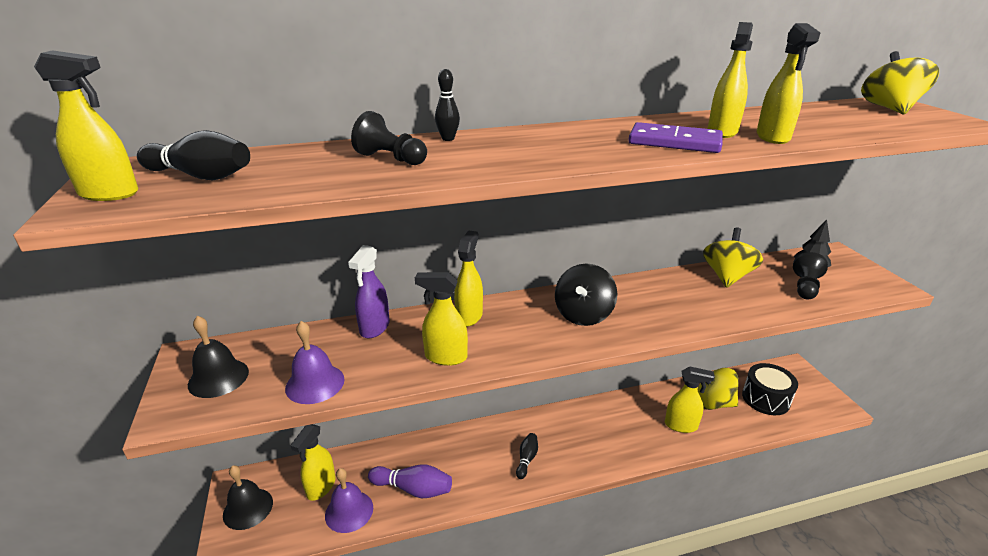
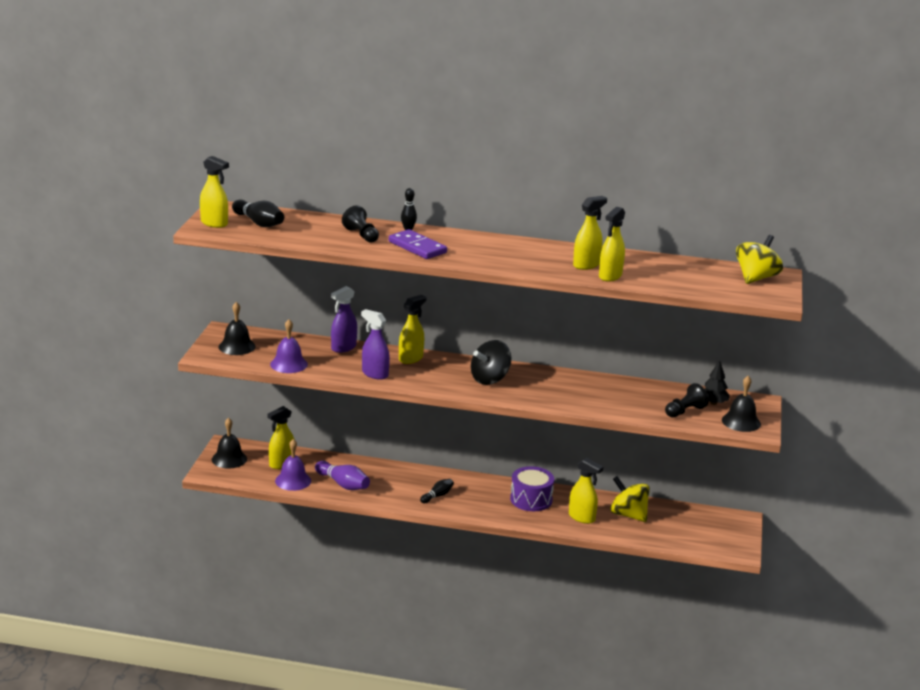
camera: 25 degrees right, 5 degrees down
(445, 357) = (375, 374): yellow spray bottle -> purple spray bottle
(617, 422) = (531, 499): none -> purple drum
(674, 142) = (540, 264): purple domino -> purple domino (417, 247)
(727, 276) = (634, 389): yellow spinning top -> none
(765, 399) = (680, 527): black drum -> none
(863, 281) = (741, 422): none -> black bell

